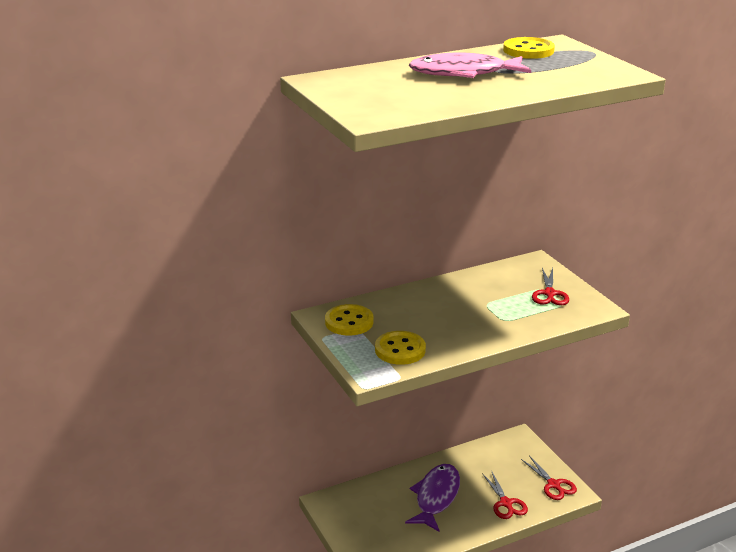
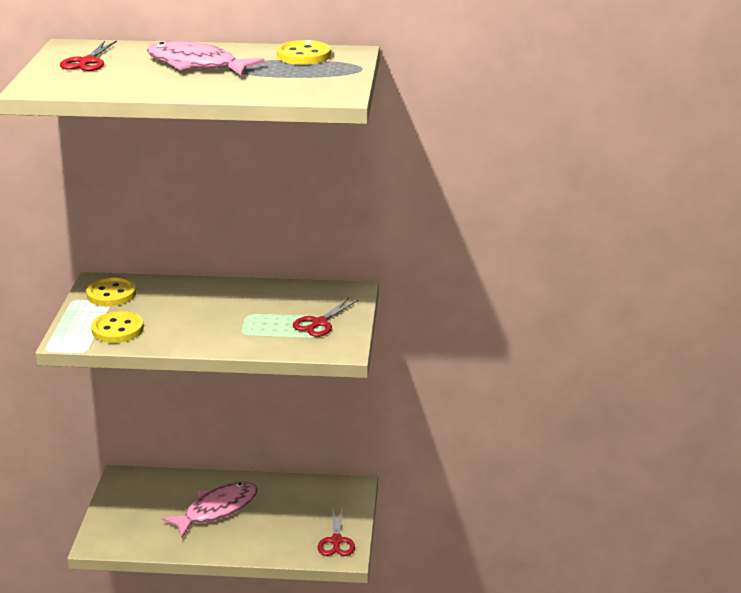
camera: 30 degrees right, 0 degrees up
(436, 497) = (217, 509): purple fish -> pink fish
(506, 503) = (272, 539): red scissors -> red scissors (87, 62)

